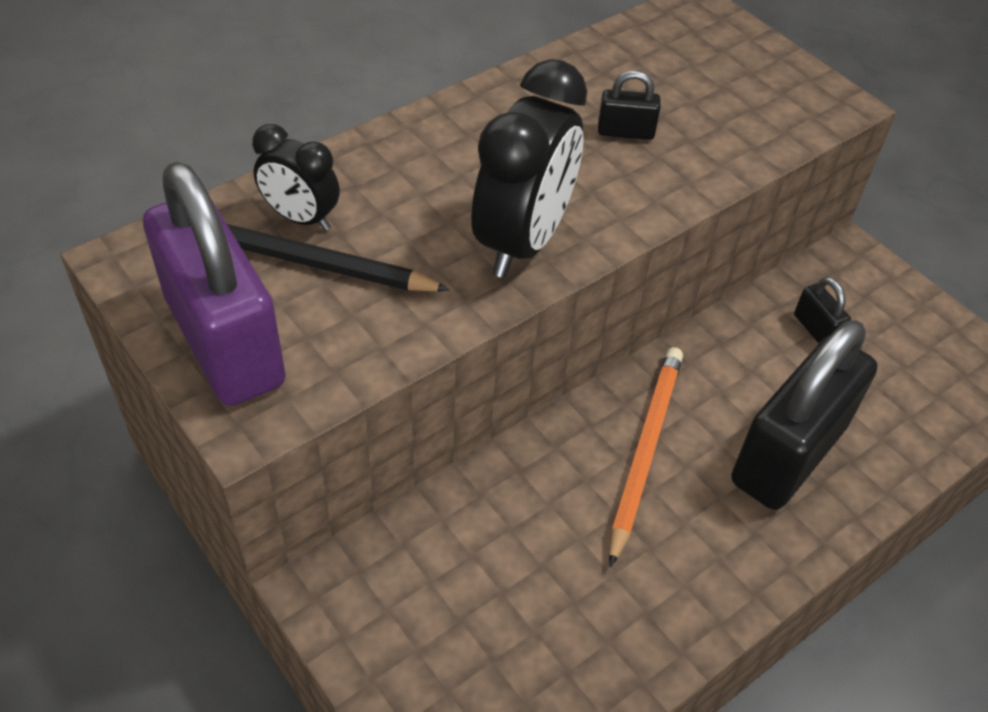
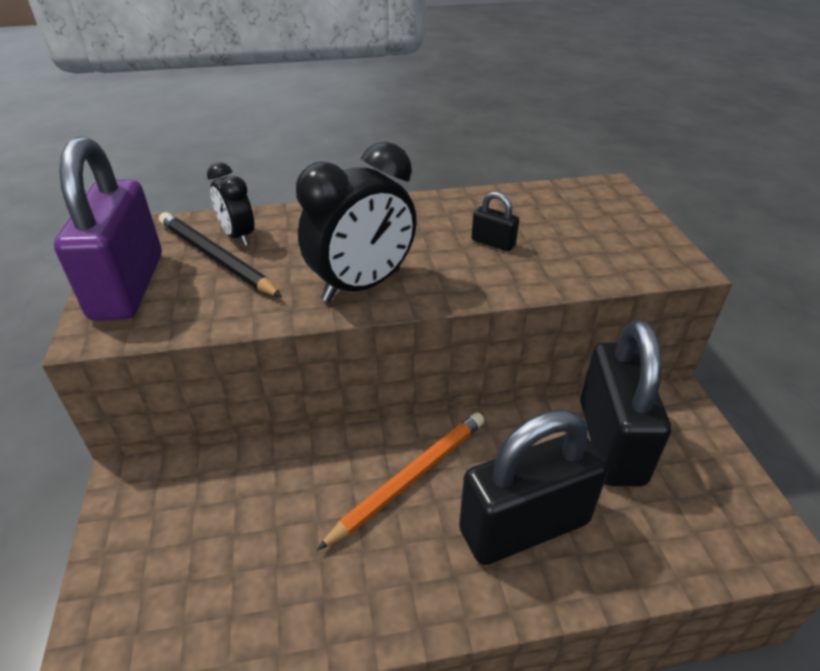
camera: 30 degrees right, 10 degrees down
(816, 329) = (610, 442): black padlock -> black padlock, size x2.46

